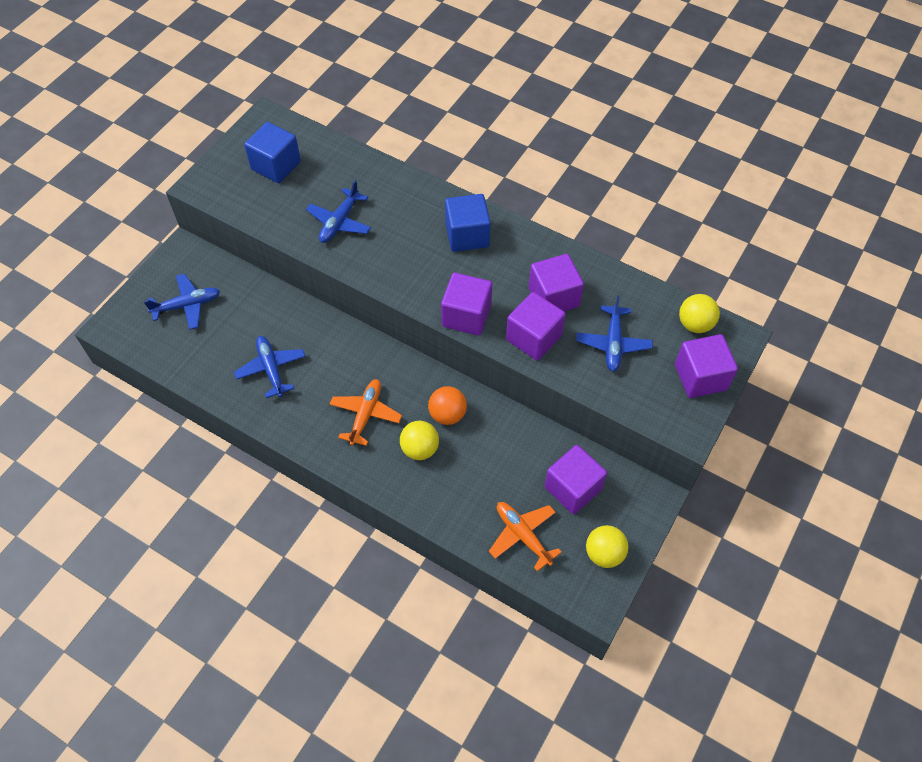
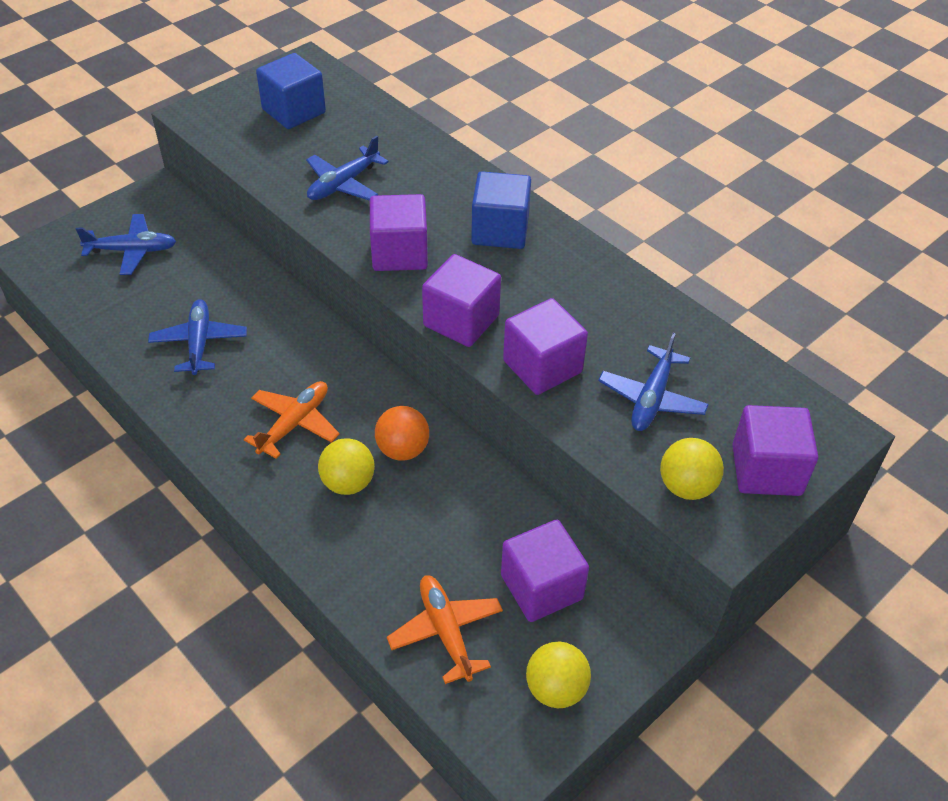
camera: 15 degrees right, 10 degrees down
(553, 297) = (588, 325): purple cube -> purple cube (399, 253)
(695, 324) = (779, 401): yellow ball -> yellow ball (686, 486)

